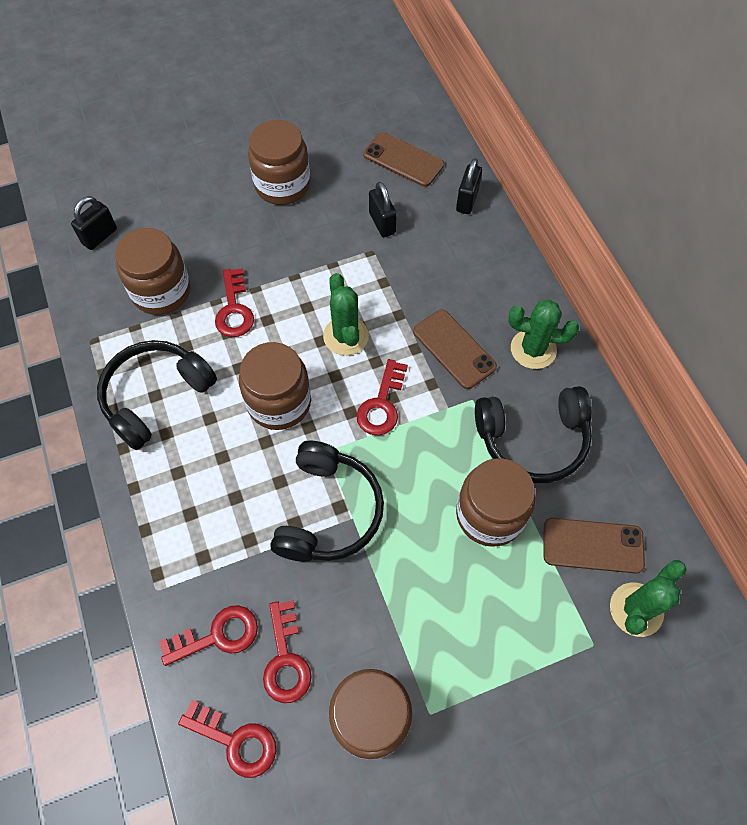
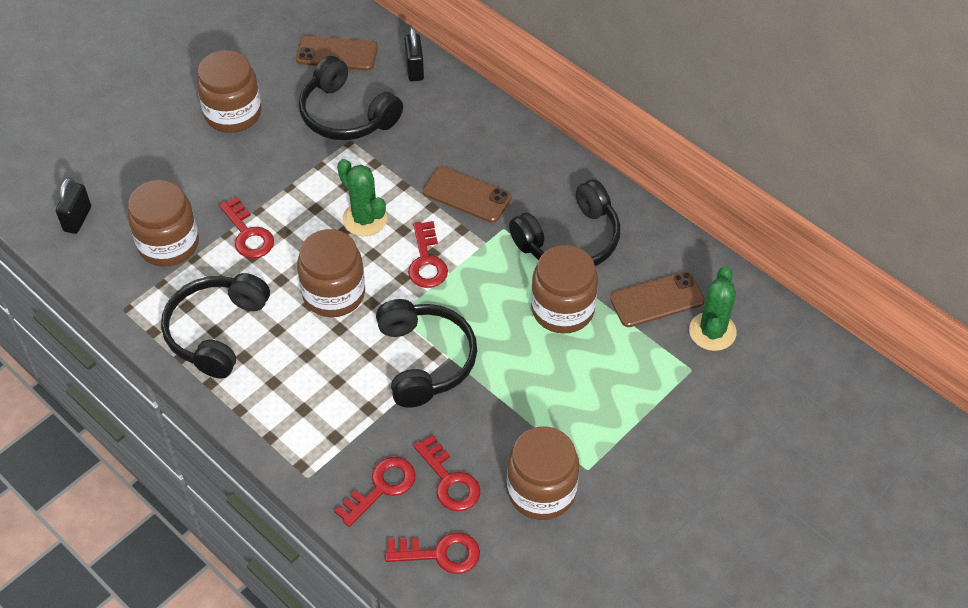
camera: 25 degrees left, 10 degrees down
(382, 223) = (346, 114): black padlock -> black headphones
(533, 349) = (535, 170): green cactus -> none

